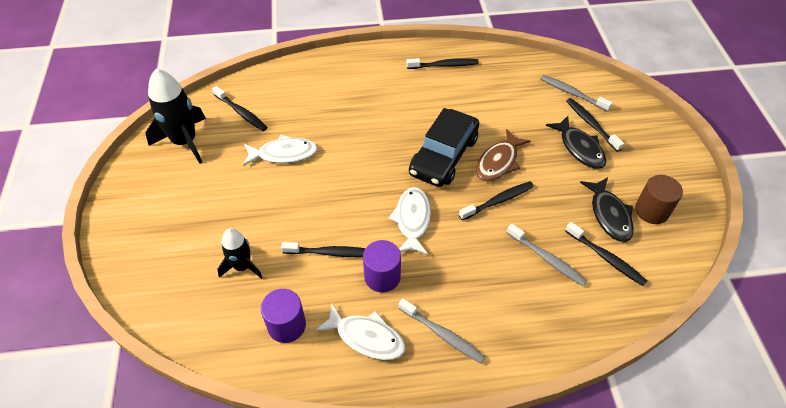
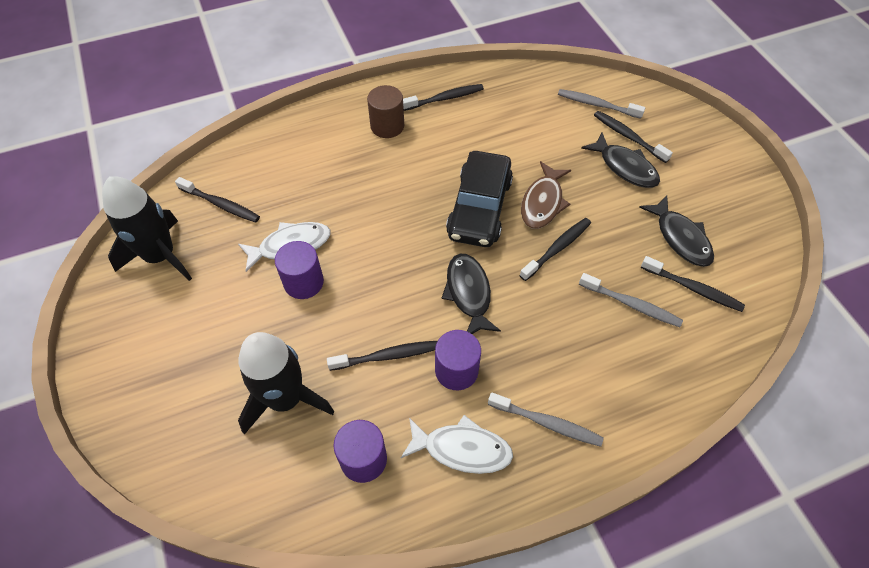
camera: 15 degrees left, 5 degrees up
(242, 266) = (285, 399): black rocket -> black rocket, size x1.66
(285, 183) = (303, 282): none -> purple cylinder
(412, 220) = (468, 293): white fish -> black fish
(651, 211) = (722, 223): brown cylinder -> brown cylinder (387, 126)

